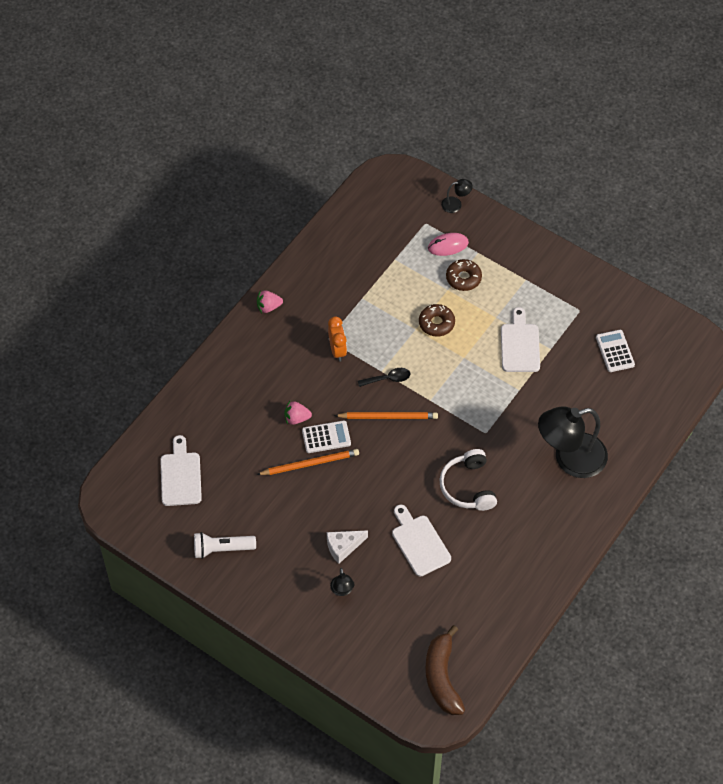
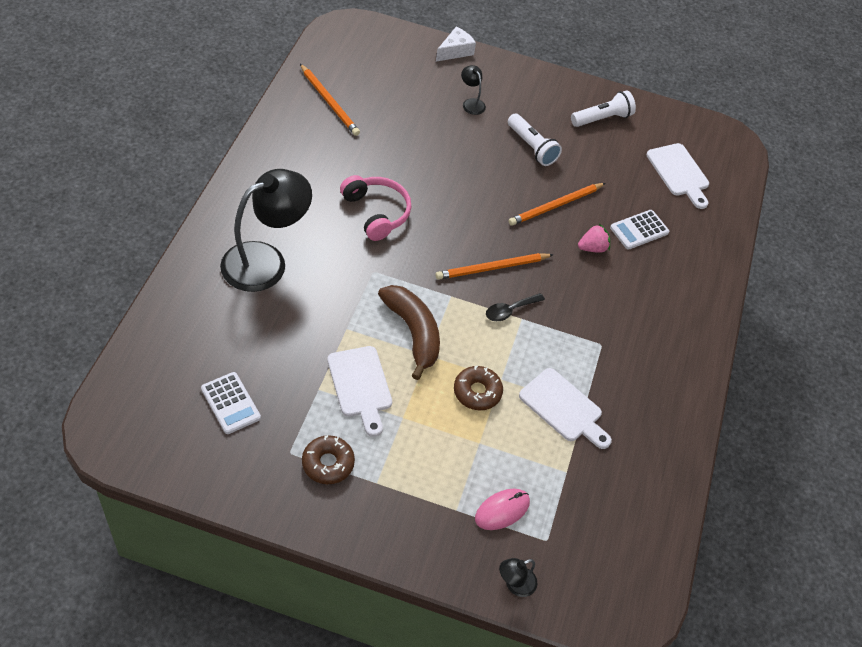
camera: 155 degrees right, 5 degrees down
(268, 307) = (691, 369): pink strawberry -> none
(304, 528) = (532, 147): none -> white flashlight
(326, 437) = (551, 234): white calculator -> white calculator (639, 230)
(337, 350) = (584, 332): orange clock -> none
(343, 547) = (486, 138): white cheese -> white cheese (455, 51)
(419, 543) = (411, 153): white cutting board -> white cutting board (563, 408)
(442, 677) = (351, 53): brown banana -> brown banana (413, 333)
(463, 278) = (463, 464): brown donut -> brown donut (328, 463)
(468, 486) = (376, 212): white headphones -> pink headphones
(479, 616) = (329, 102): none -> orange pencil

